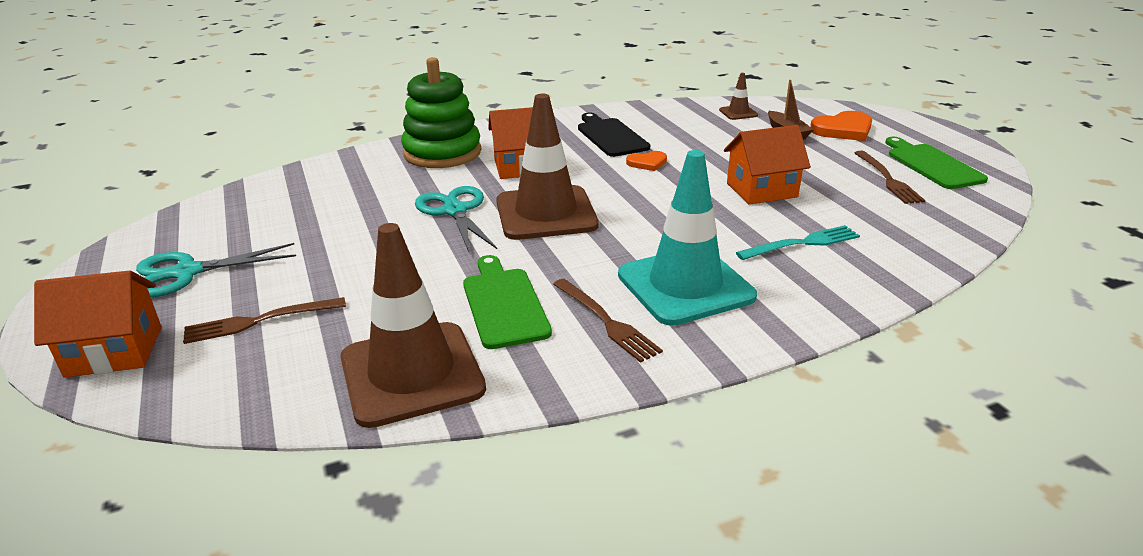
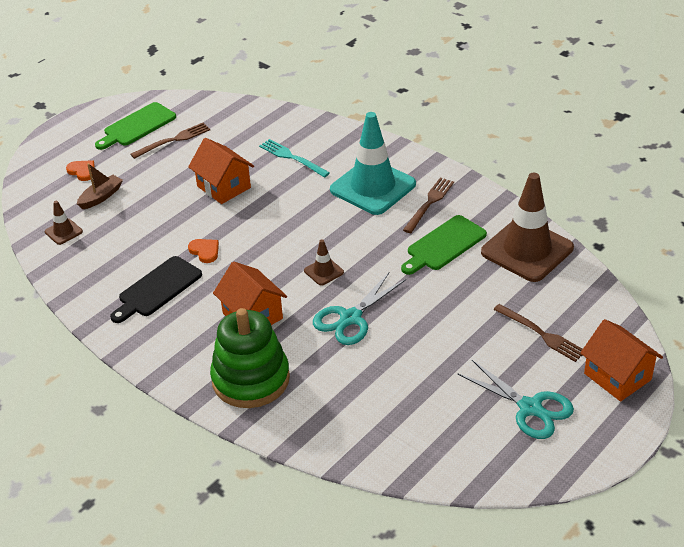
camera: 115 degrees left, 10 degrees up
(546, 213) = (323, 271): brown traffic cone -> brown traffic cone, size x0.43
(843, 130) = (82, 171): orange heart -> orange heart, size x0.59

